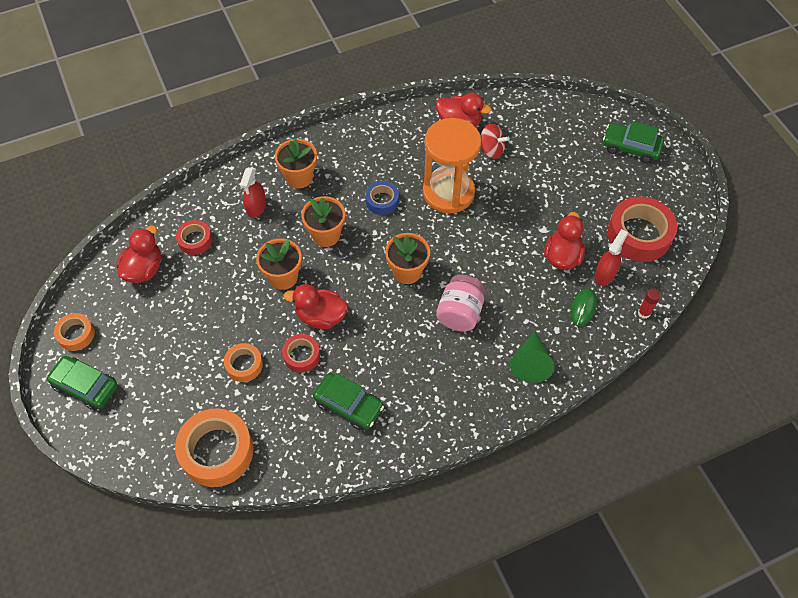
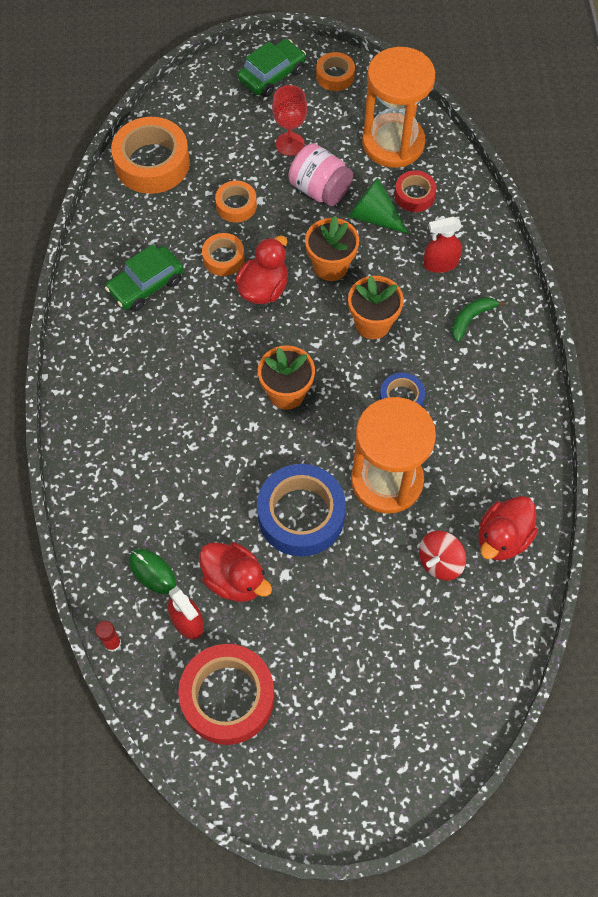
camera: 110 degrees right, 5 degrees up
(144, 269) = (393, 143): red duck -> orange hourglass
(165, 345) = (290, 144): none -> red goblet
(256, 207) = (440, 263): red spray bottle -> red spray bottle turned 45 degrees counterclockwise
(299, 177) = (471, 319): orange flower pot -> green banana
(301, 355) = (223, 258): red tape -> orange tape
(460, 313) = (207, 429): pink jar -> pink jar (320, 189)
(497, 233) = (301, 515): none -> blue tape
(530, 363) = (109, 480): green cone -> green cone (373, 216)
(631, 147) = (379, 763): green car -> none

